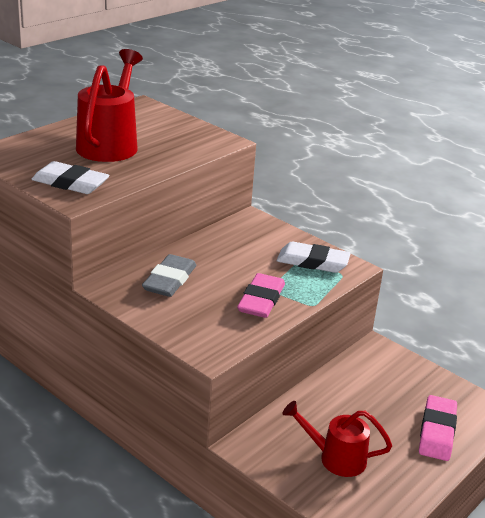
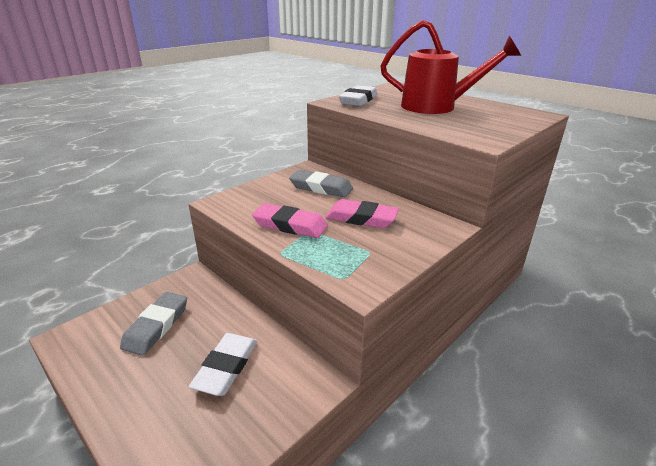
camera: 95 degrees right, 0 degrees up
(312, 262) = (366, 258): white eraser -> white eraser (226, 367)
(335, 458) = (156, 326): red watering can -> grey eraser
(437, 432) = (158, 417): pink eraser -> pink eraser (361, 218)

